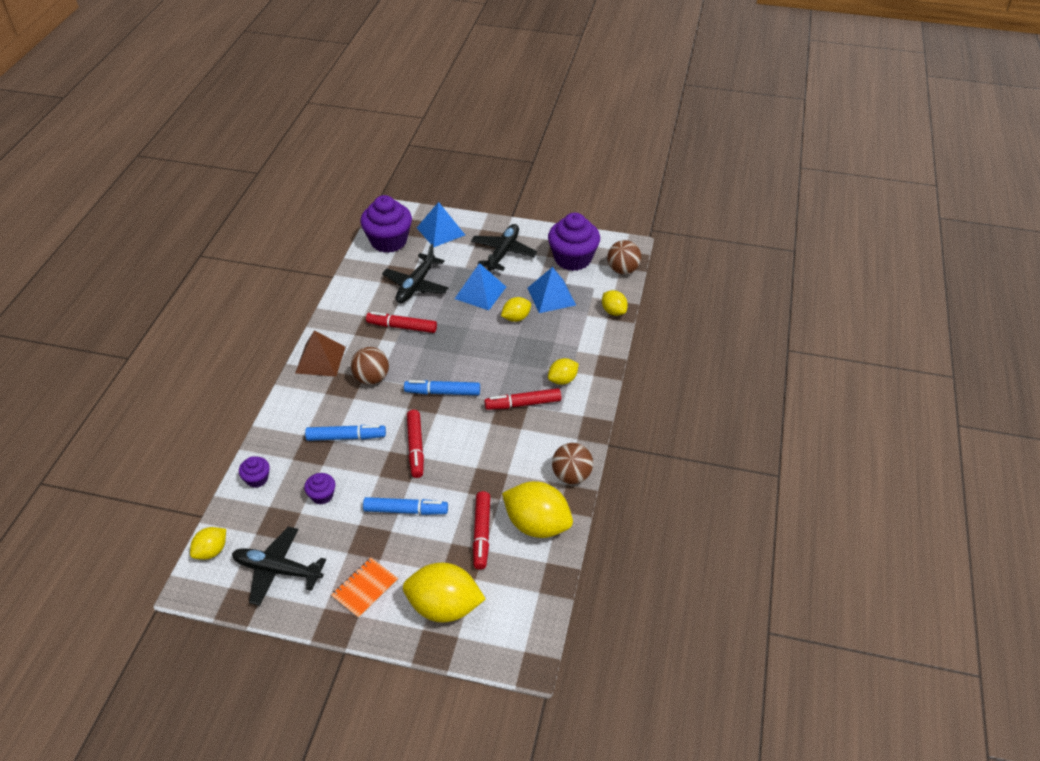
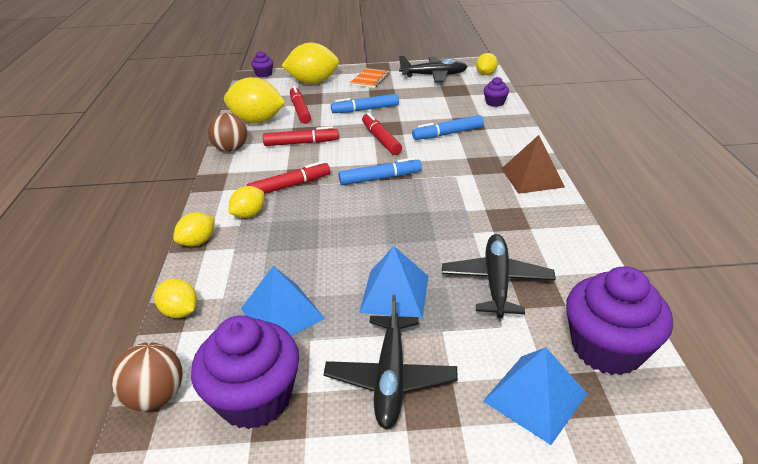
camera: 165 degrees right, 10 degrees down
(322, 495) = (436, 104): purple cupcake -> purple cupcake (264, 74)
(371, 378) = (463, 174): brown ball -> none
(402, 327) = (471, 226): red marker -> red marker (301, 143)
(516, 318) = (327, 269): yellow lemon -> yellow lemon (198, 242)

